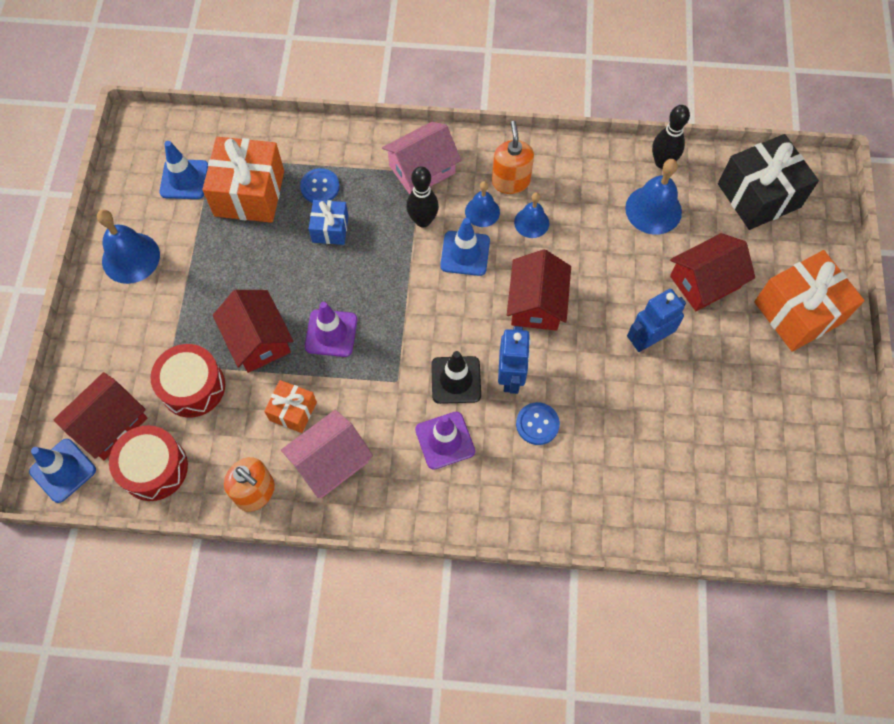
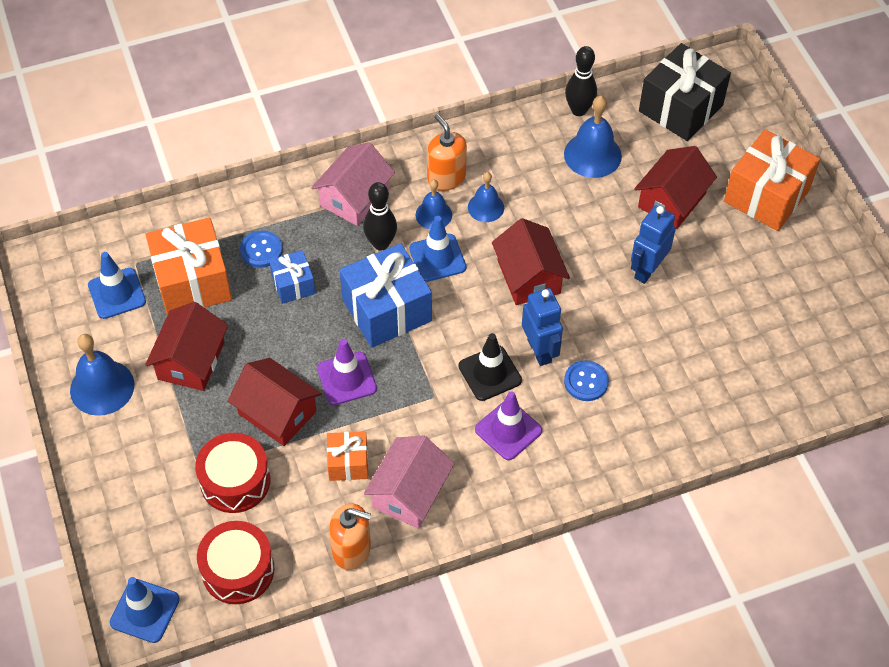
camera: 25 degrees left, 10 degrees down
(110, 424) = (169, 549): red house -> red house (191, 361)
(397, 284) = (386, 310): none -> blue gift

